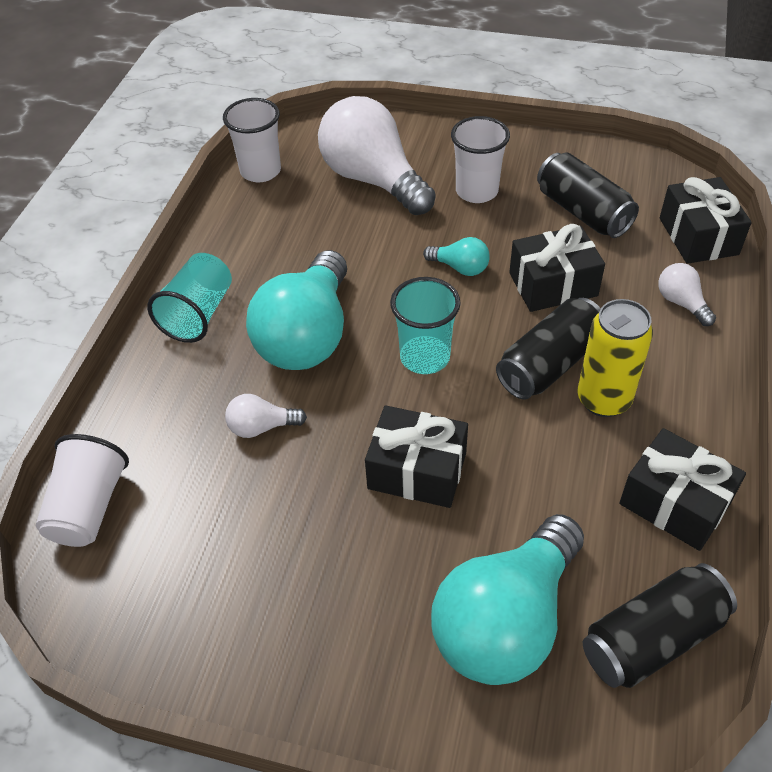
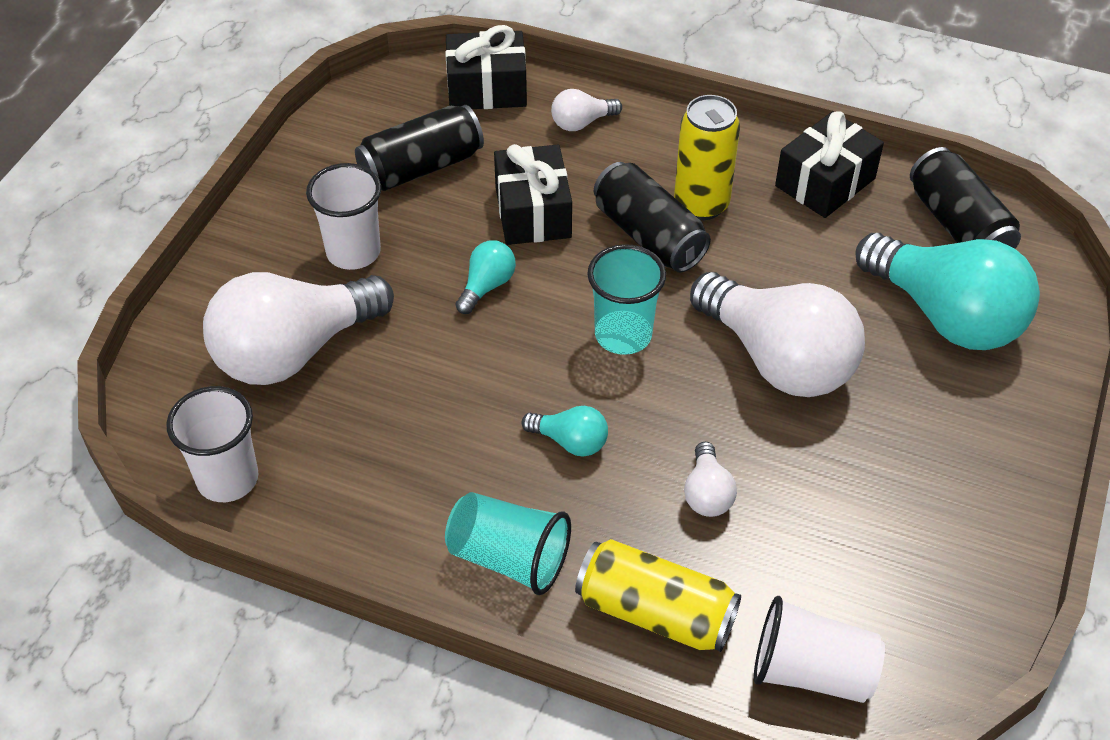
camera: 85 degrees left, 0 degrees up
(149, 402) = (655, 612): none -> yellow can
(307, 336) = (570, 441): turquoise light bulb -> turquoise light bulb, size x0.44
(417, 470) = (778, 359): black gift -> white light bulb

